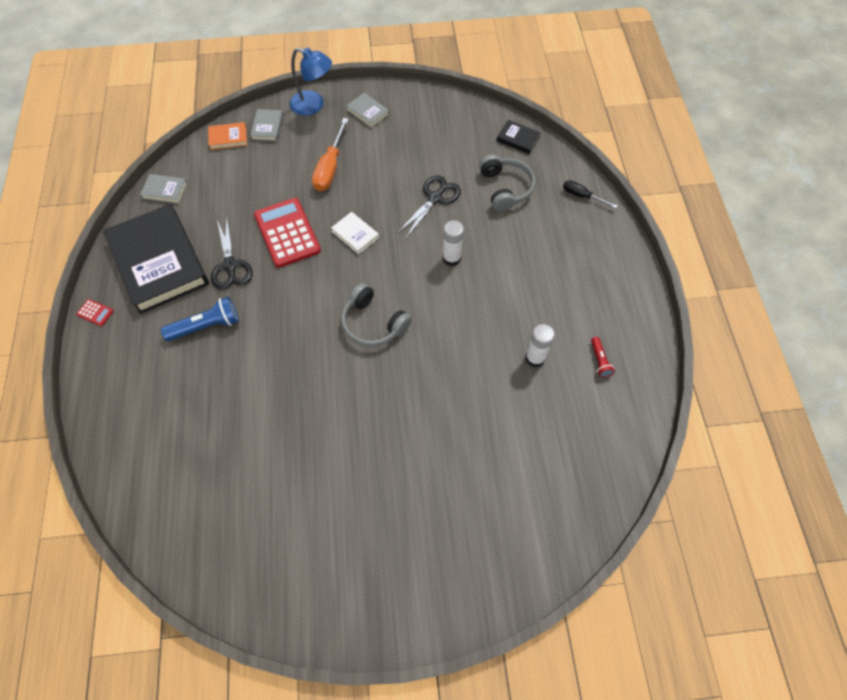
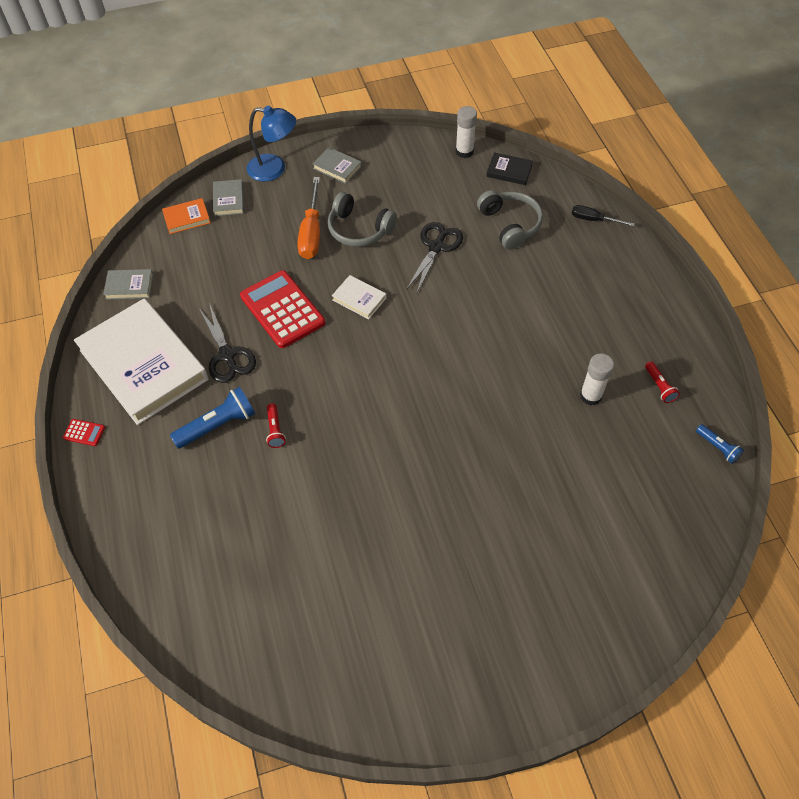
camera: 10 degrees left, 5 degrees down
(159, 262) = (144, 365): black book -> white book
(253, 339) = (275, 430): none -> red flashlight
(373, 323) = (405, 390): grey headphones -> grey headphones (359, 229)
(451, 258) = (472, 307): white glue stick -> white glue stick (464, 151)
(637, 427) = (717, 447): none -> blue flashlight

